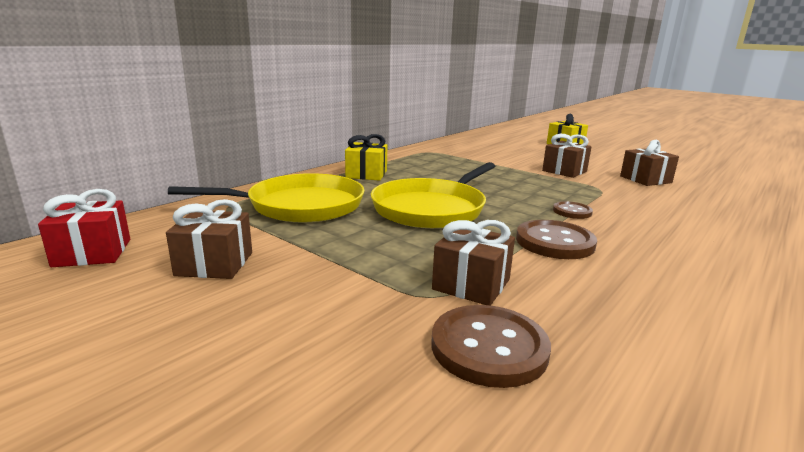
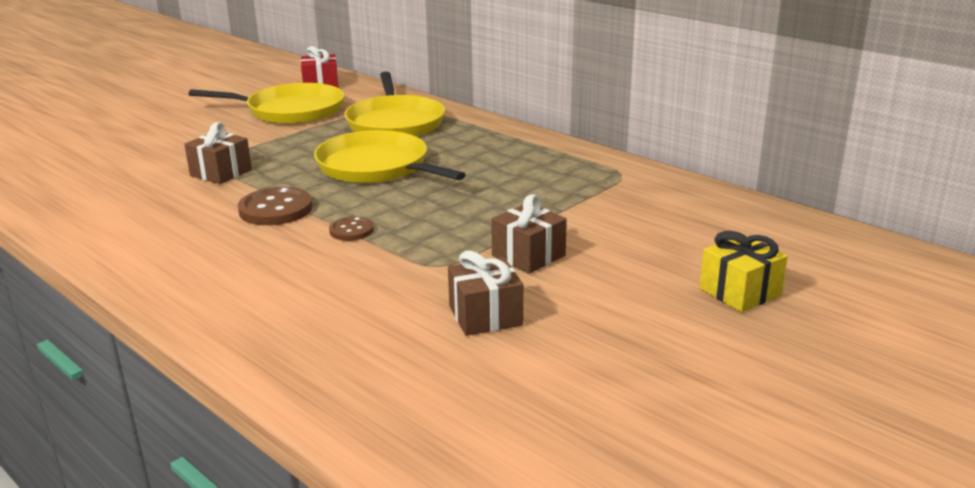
camera: 95 degrees right, 5 degrees up
(214, 264) = (291, 111): brown gift -> yellow pan
(366, 174) = (496, 142): yellow gift -> none
(489, 347) = (149, 172): brown button -> none

